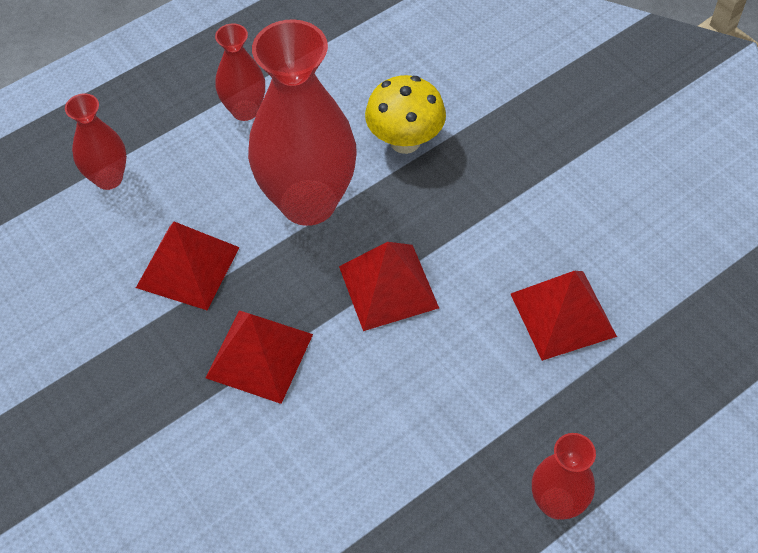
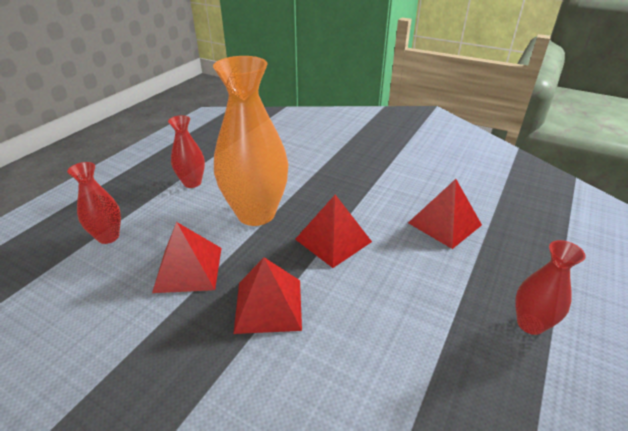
camera: 25 degrees left, 20 degrees down
(308, 202) = (256, 213): red vase -> orange vase
(405, 141) = (298, 174): yellow mushroom -> none

